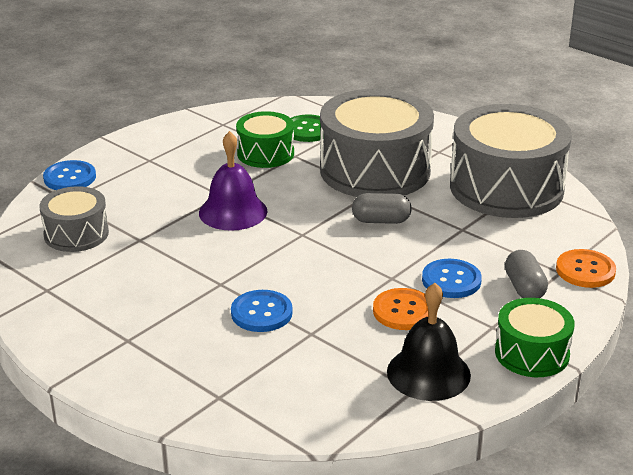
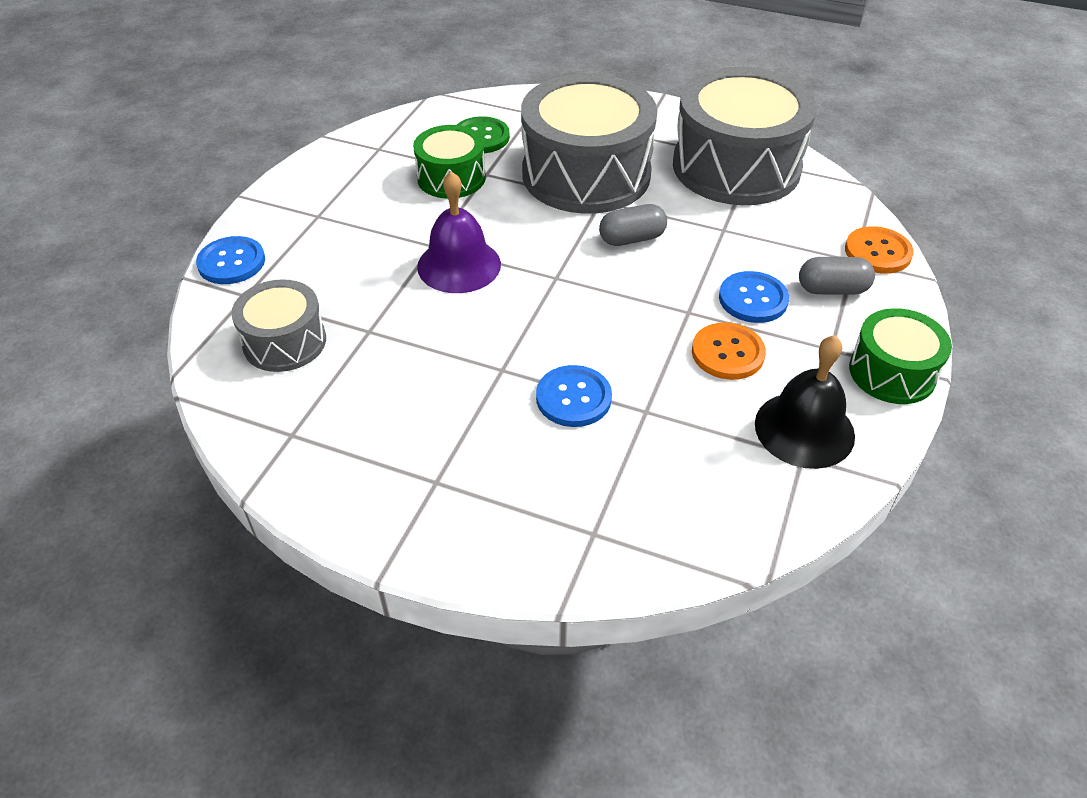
camera: 20 degrees left, 15 degrees up
(524, 288) = (832, 289): grey capsule -> grey capsule turned 60 degrees counterclockwise

